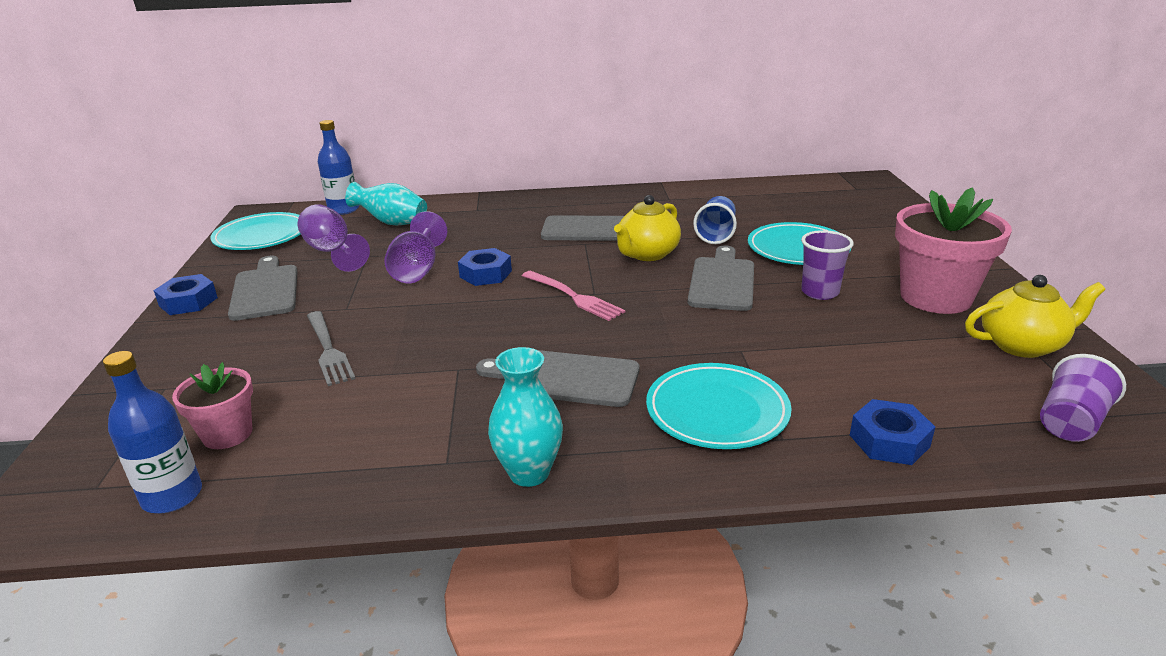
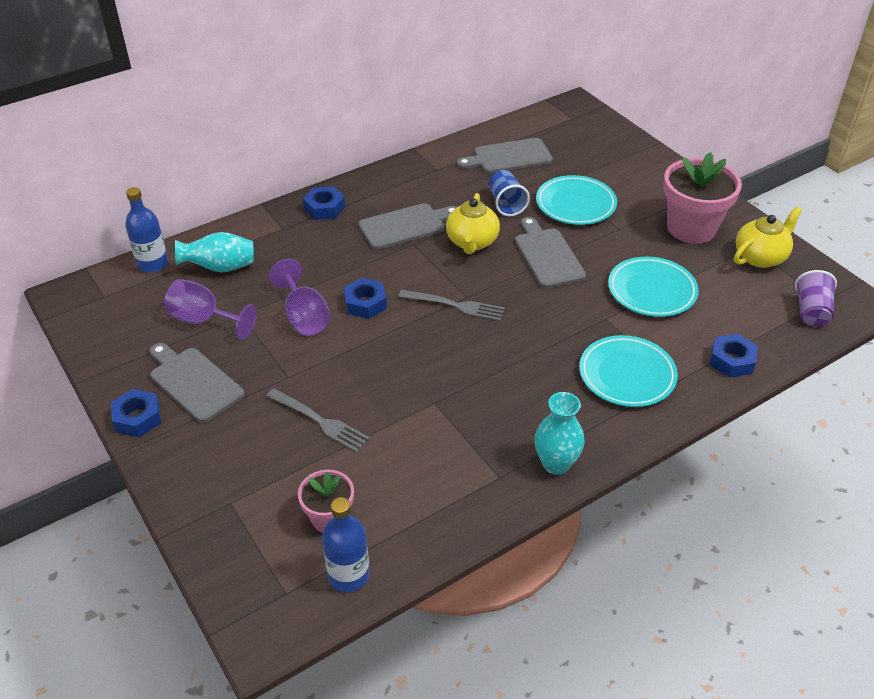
camera: 30 degrees left, 15 degrees up
(261, 236) = (110, 322): turquoise plate -> turquoise plate (652, 290)
(530, 204) = (324, 208): none -> blue nut
(565, 378) = (514, 383): grey cutting board -> grey cutting board (509, 157)
(573, 297) = (455, 305): pink fork -> grey fork
(820, 292) = (618, 246): purple cup -> none

